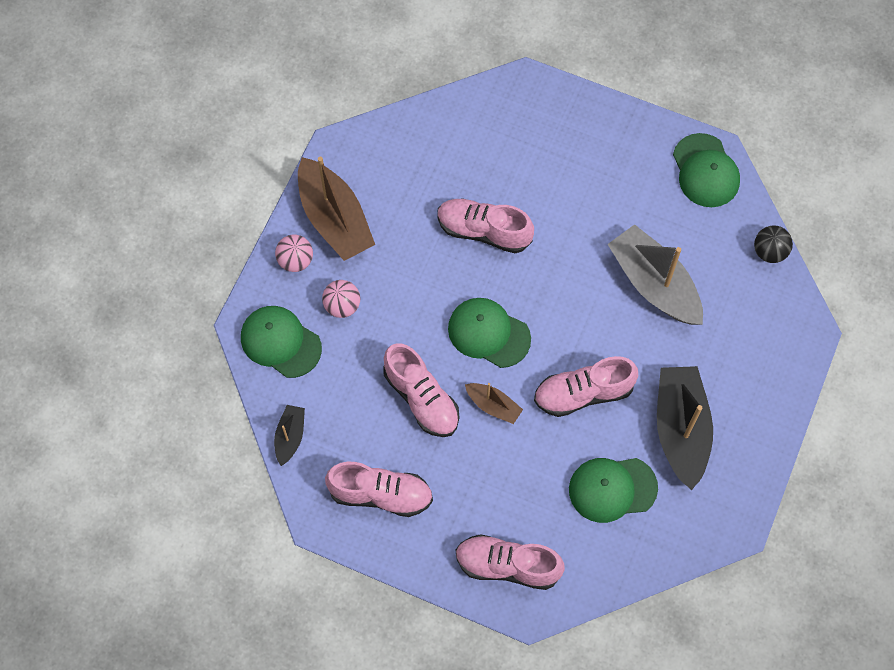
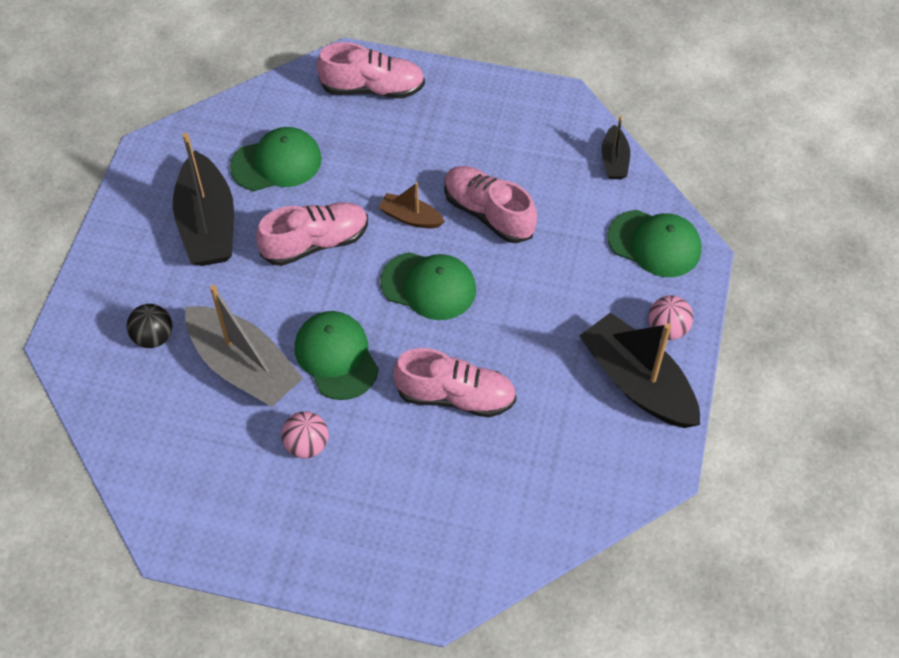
camera: 170 degrees right, 10 degrees down
(334, 219) = (637, 382): brown boat -> black boat
(342, 306) = (599, 289): pink ball -> pink ball (307, 445)
(381, 494) = (509, 126): pink shoe -> none
(705, 171) = (184, 516): green cap -> green cap (336, 356)
(769, 252) = (104, 426): black ball -> black ball (153, 337)

